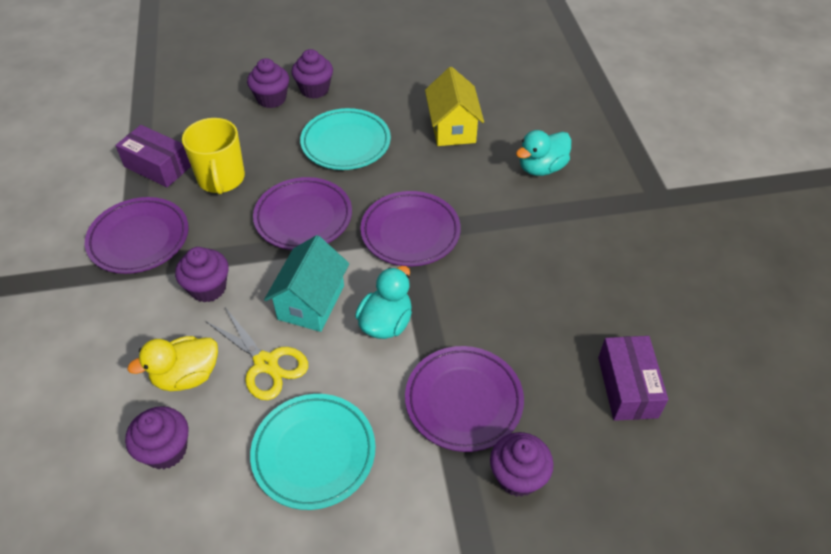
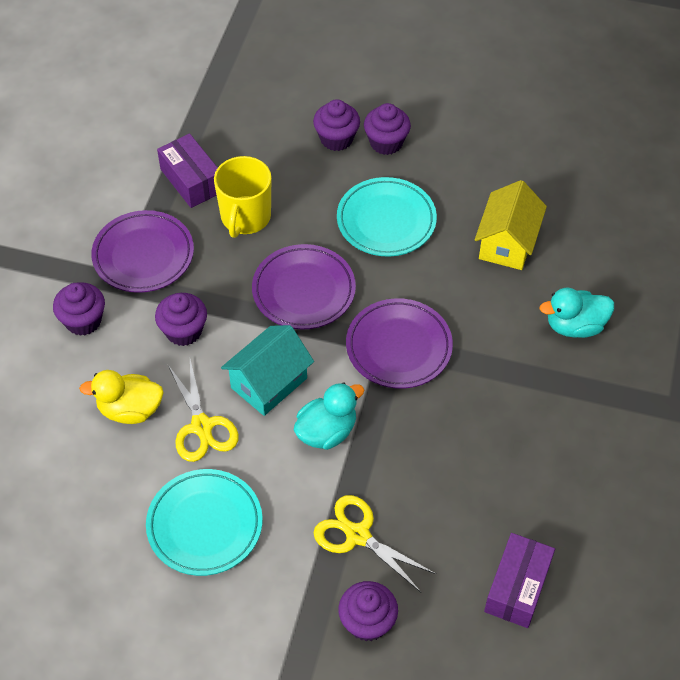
camera: 25 degrees right, 5 degrees up
(166, 450) = (86, 469): purple cupcake -> purple cupcake (83, 321)
(463, 401) = (357, 535): purple plate -> yellow scissors

